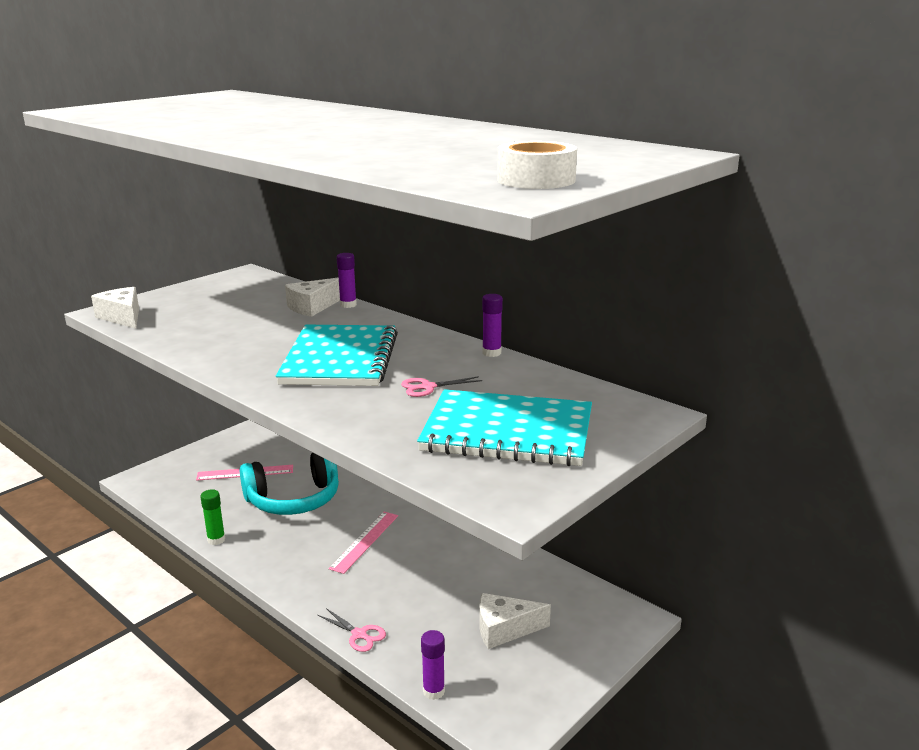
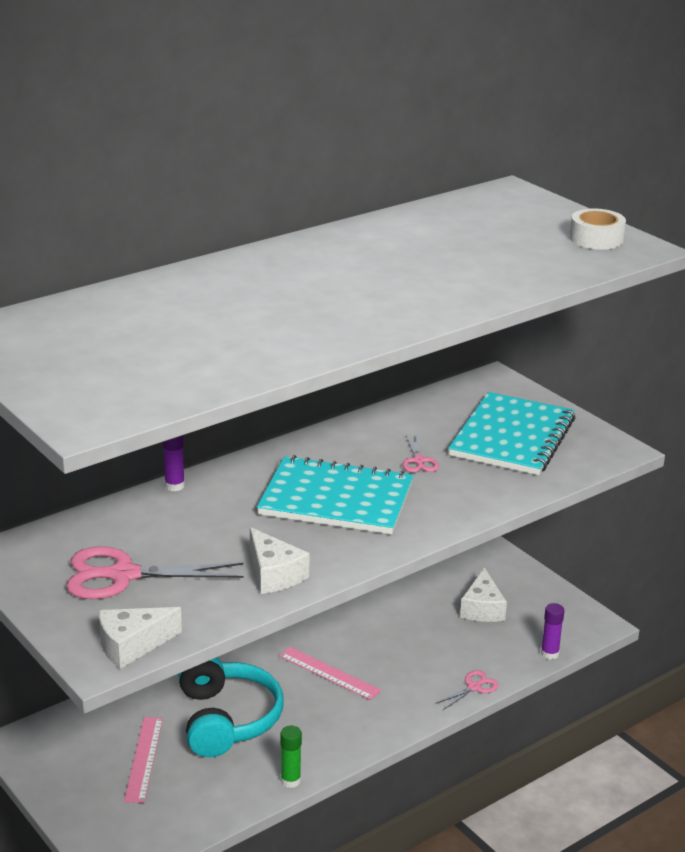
camera: 80 degrees left, 5 degrees up
(215, 305) = (123, 575): none -> pink scissors
(313, 307) = (169, 508): white cheese -> white cheese (274, 574)
(491, 353) = (351, 423): purple glue stick -> none

